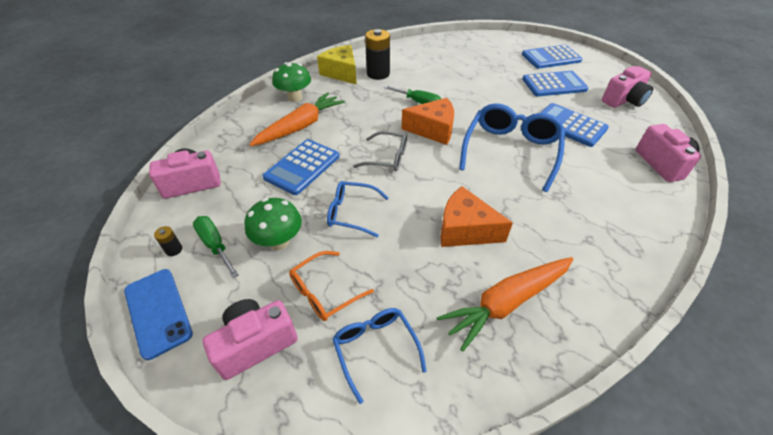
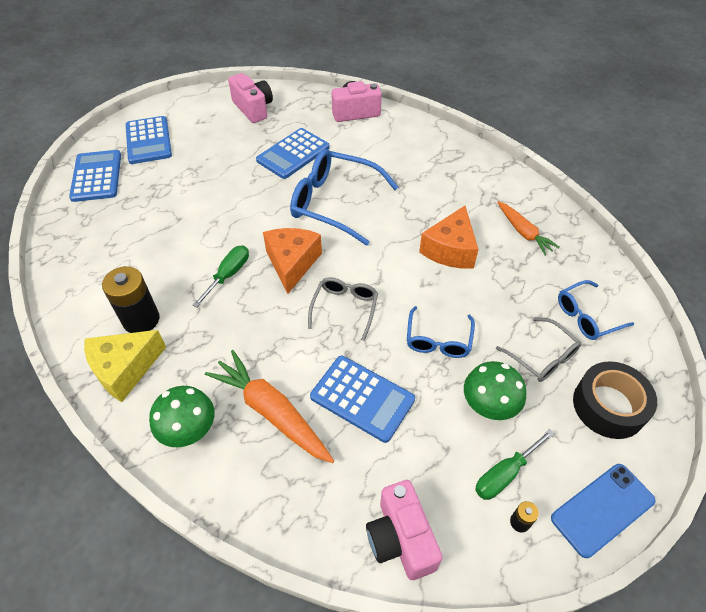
camera: 90 degrees left, 5 degrees up
(255, 344) = (608, 406): pink camera -> black tape
(324, 292) = (542, 357): orange glasses -> grey glasses
(507, 302) = (523, 232): orange carrot -> orange carrot, size x0.63
(554, 84) = (212, 150): blue calculator -> blue calculator (96, 176)

